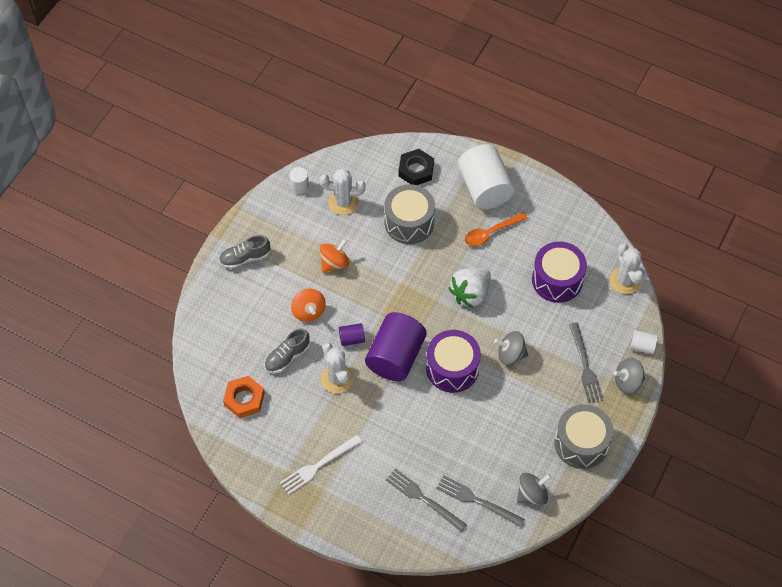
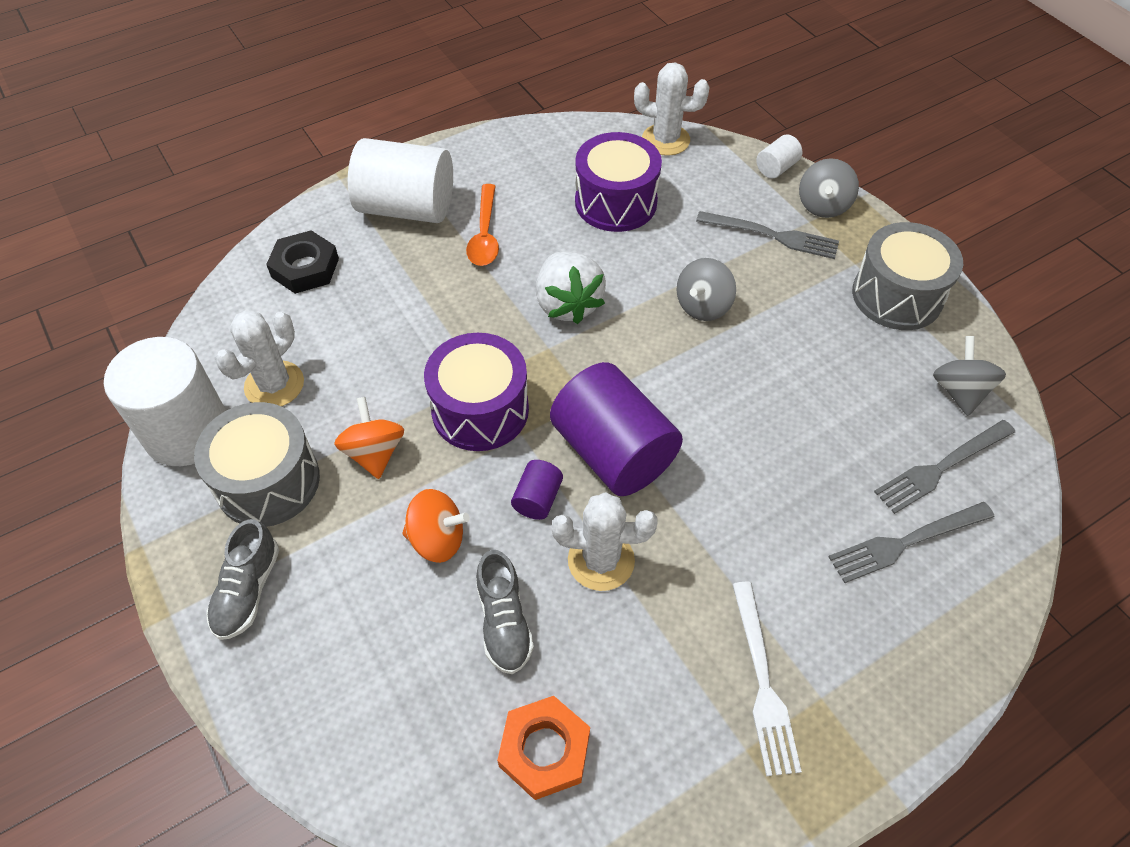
camera: 60 degrees left, 5 degrees down
(299, 186) = (187, 432): white cylinder -> white cylinder, size x2.28
(409, 222) = (386, 318): grey drum -> grey drum (268, 481)
(452, 368) = (683, 387): purple drum -> purple drum (480, 410)

